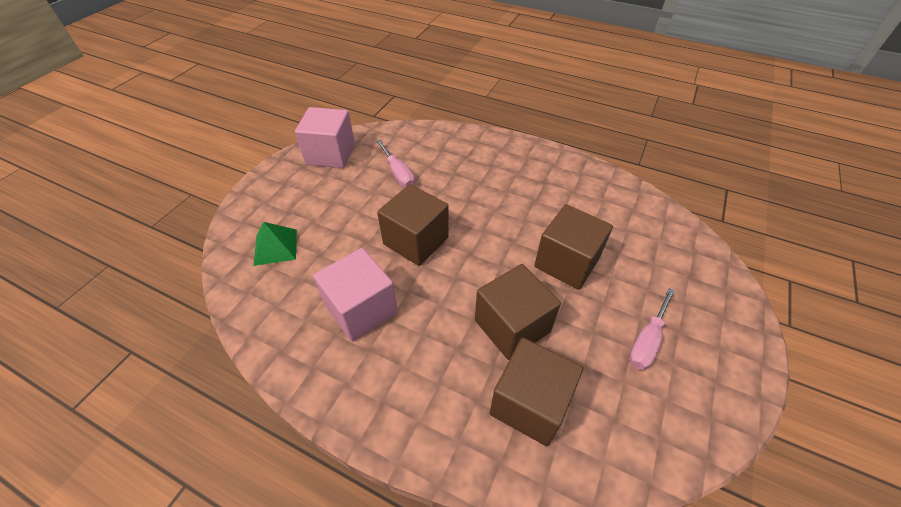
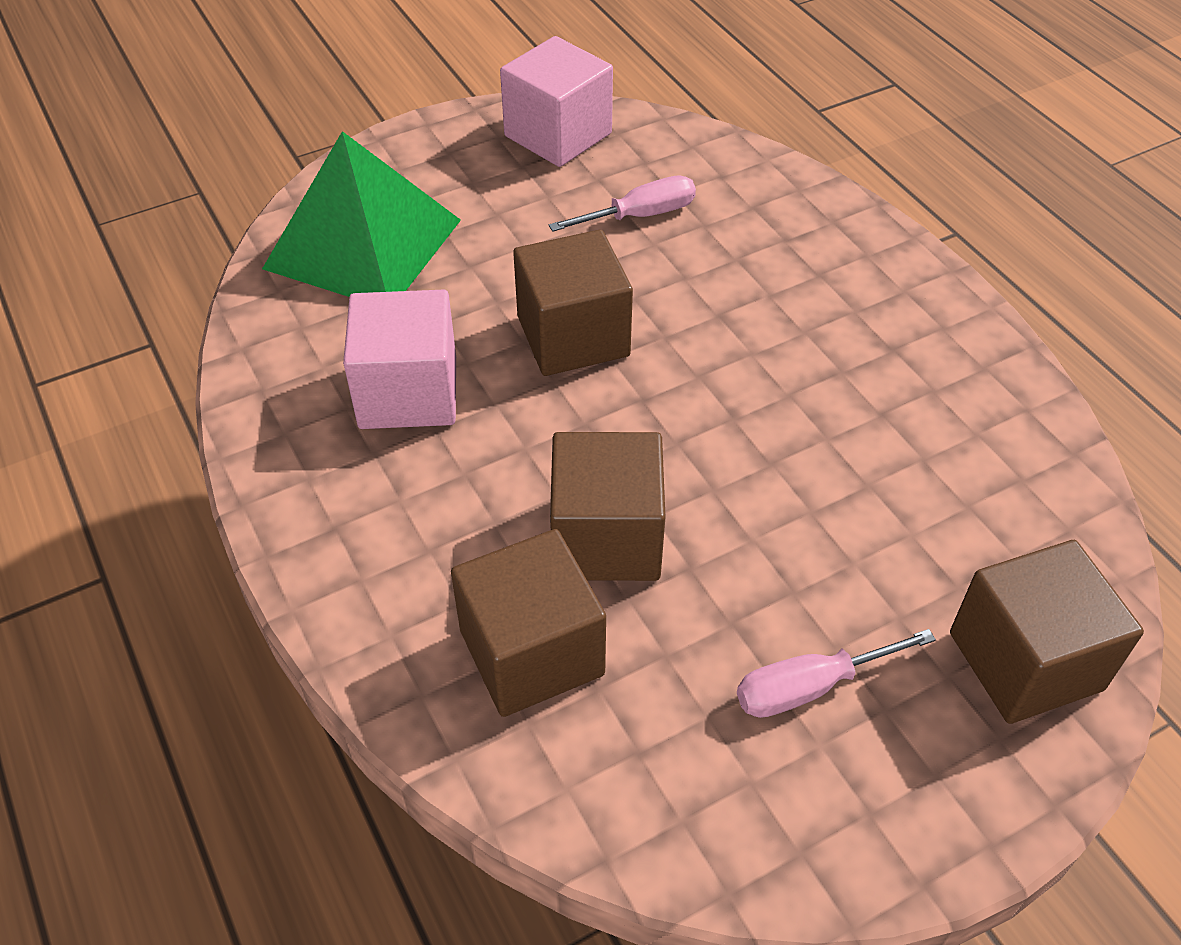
camera: 35 degrees right, 0 degrees up
(275, 247) = (362, 244): green pyramid -> green pyramid, size x2.04
(398, 173) = (640, 216): pink screwdriver -> pink screwdriver turned 120 degrees counterclockwise
(566, 262) = (794, 498): brown cube -> brown cube (1025, 661)

